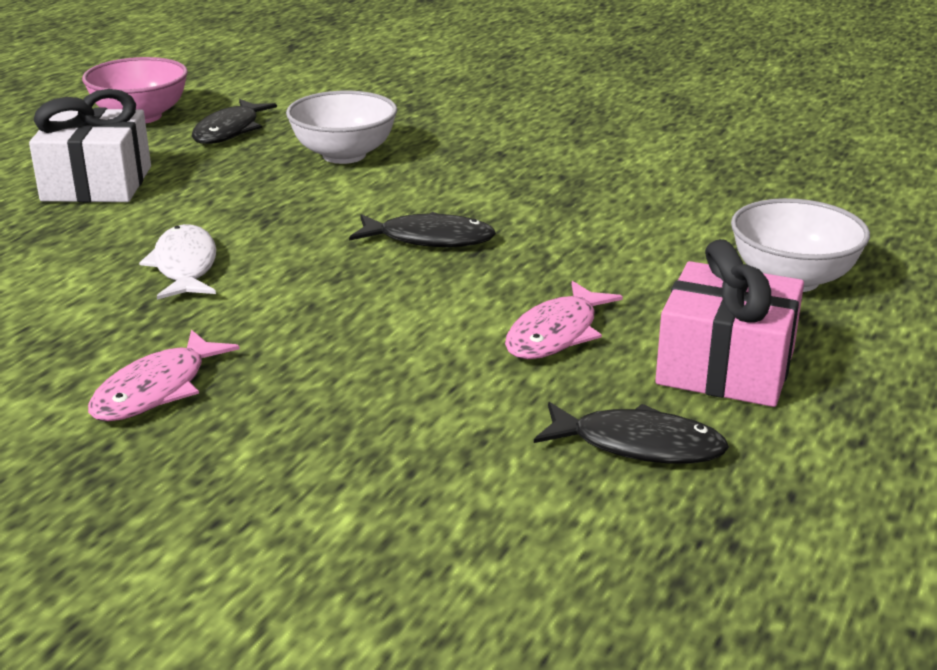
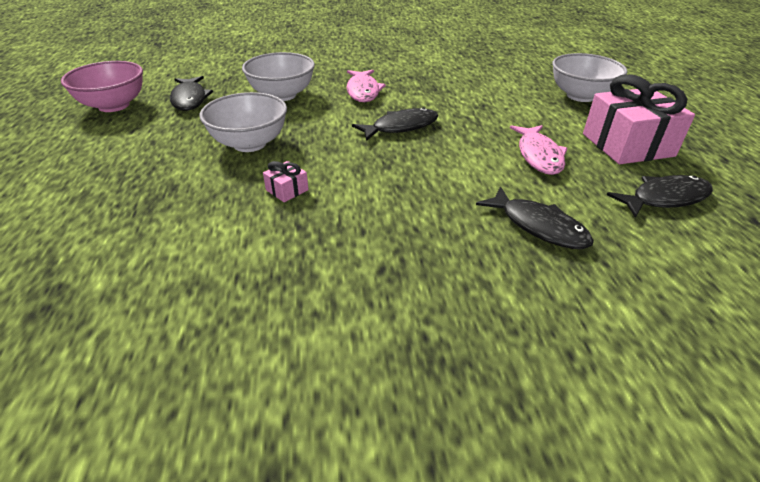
camera: 35 degrees left, 10 degrees up
(97, 184) = (144, 156): white gift -> none
(156, 390) = (395, 280): pink fish -> pink fish (363, 91)
(185, 266) = (287, 190): white fish -> pink gift
(220, 203) = (250, 144): none -> white bowl
(400, 406) = (538, 226): none -> black fish

